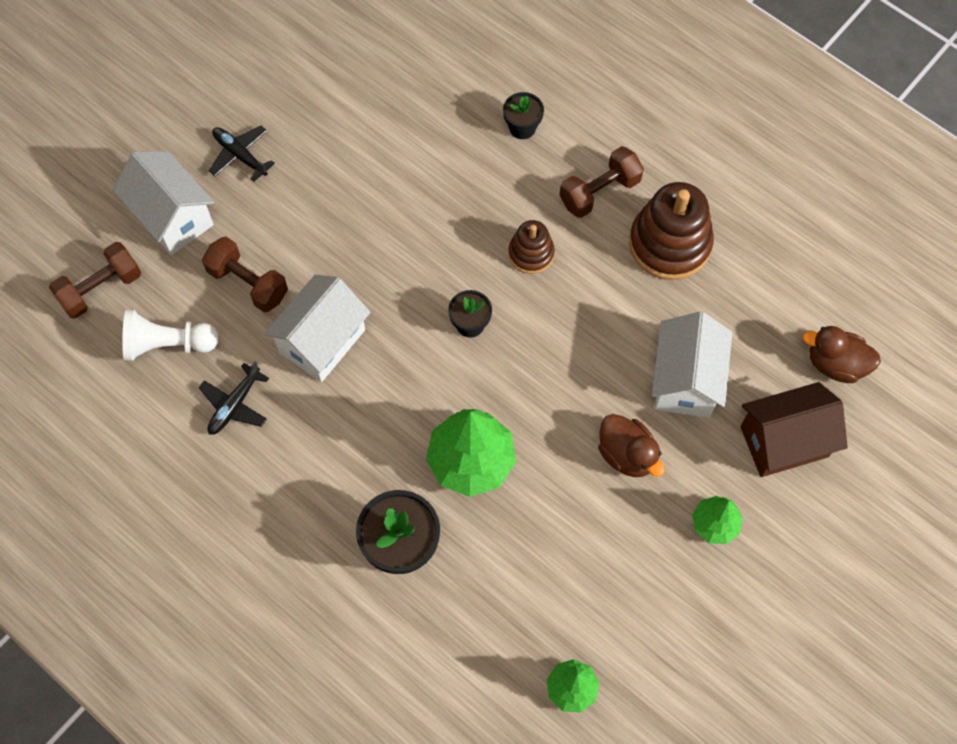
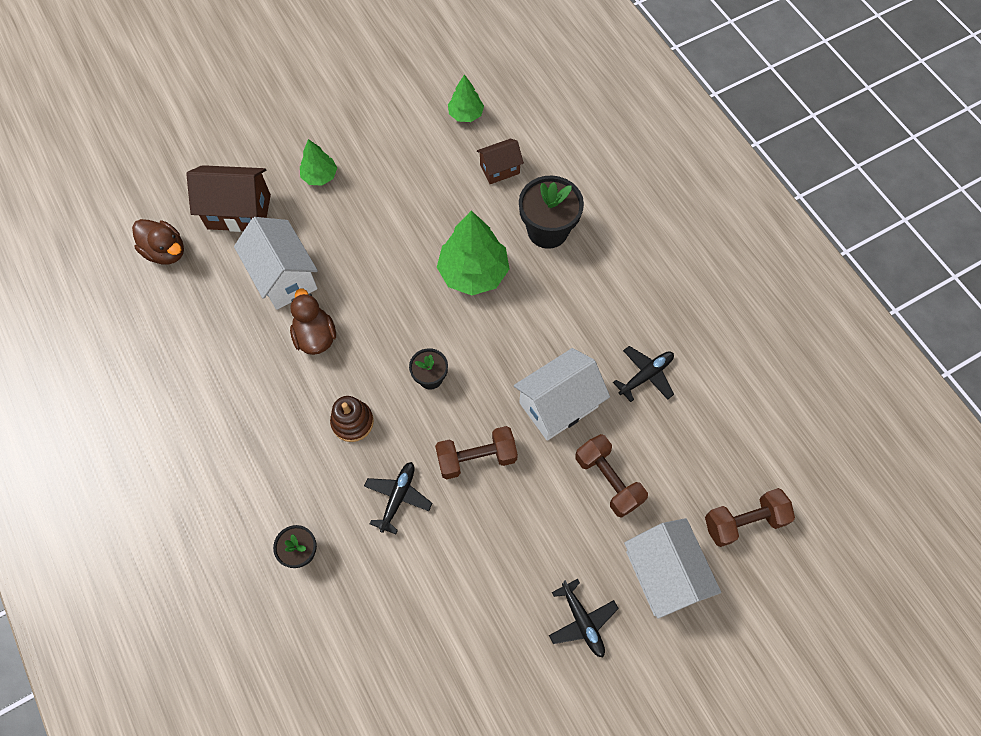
camera: 160 degrees left, 0 degrees up
(168, 344) = (691, 447): white pawn -> none
(453, 201) = (398, 497): none -> black plane
(493, 616) = (499, 169): none -> brown house
(599, 192) = (265, 459): brown dumbbell -> brown dumbbell (476, 458)
(627, 455) = (356, 239): brown duck -> brown duck (315, 336)
(669, 244) = (233, 390): brown stacking toy -> none
(685, 380) = (284, 277): white house -> white house turned 60 degrees counterclockwise

